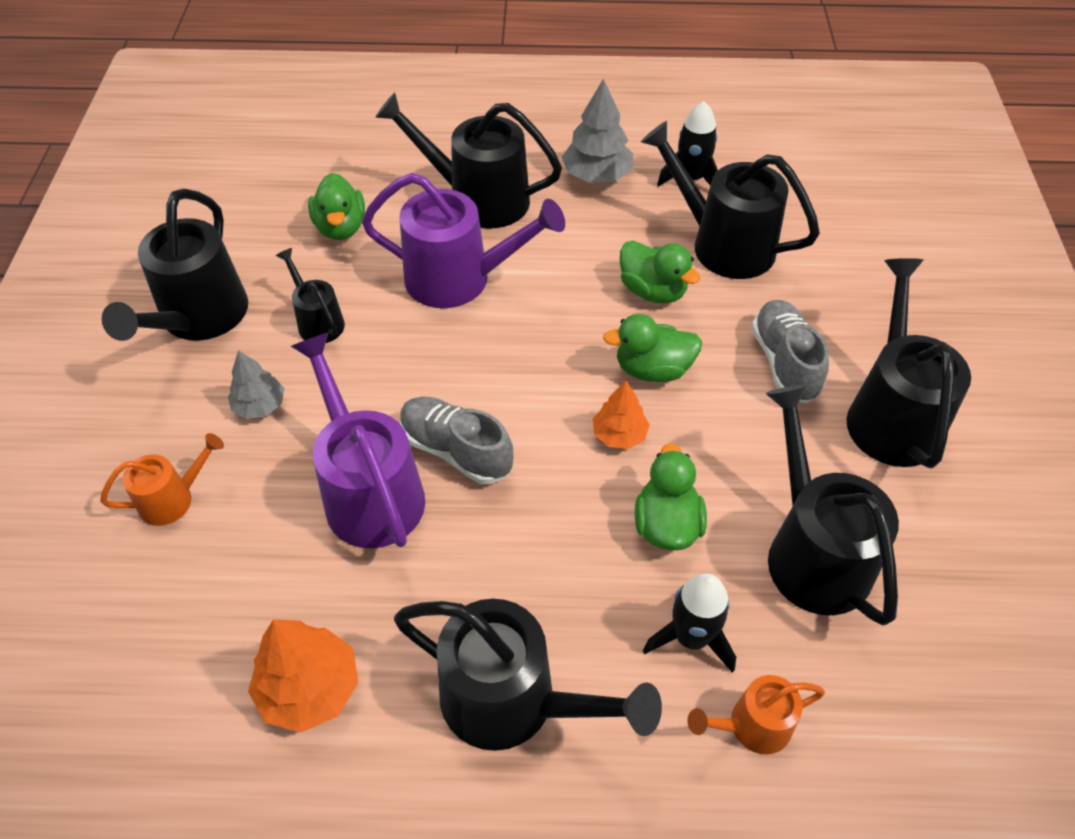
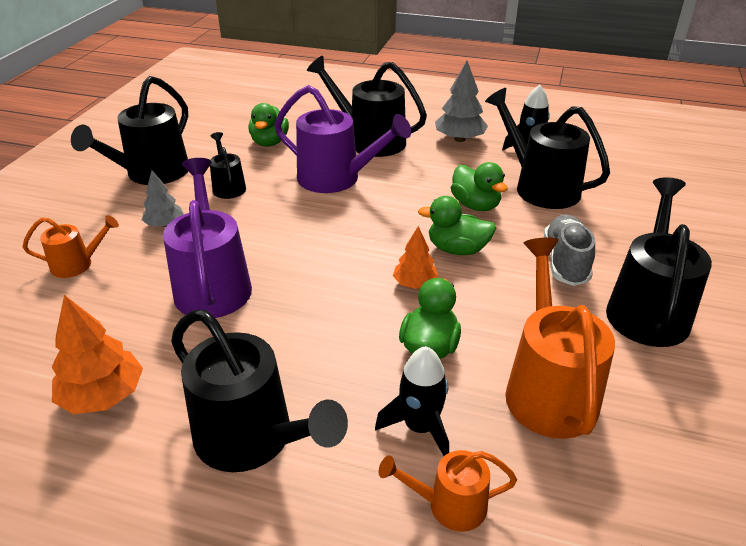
camera: 15 degrees right, 15 degrees down
(456, 450) = (287, 272): grey shoe -> none
(811, 551) = (548, 388): black watering can -> orange watering can

